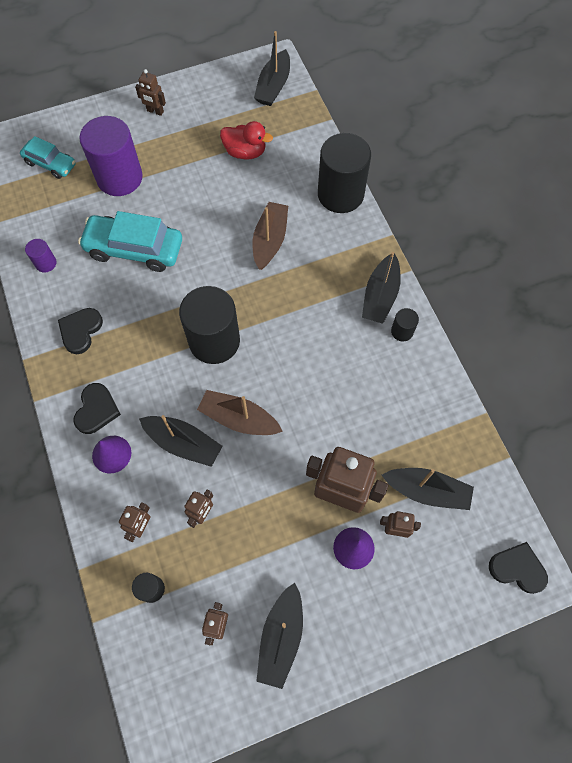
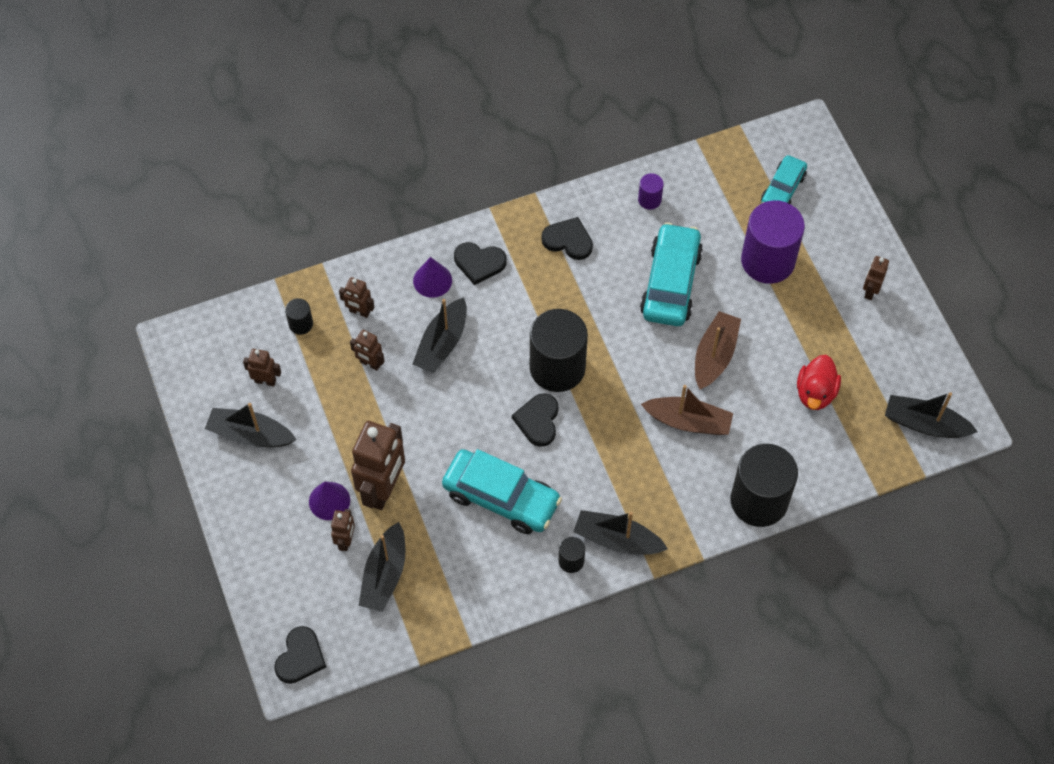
camera: 90 degrees right, 5 degrees down
(239, 418) = (467, 393): brown boat -> brown boat (714, 355)
(268, 357) = (538, 421): none -> black heart
(345, 388) = (501, 497): none -> turquoise car

